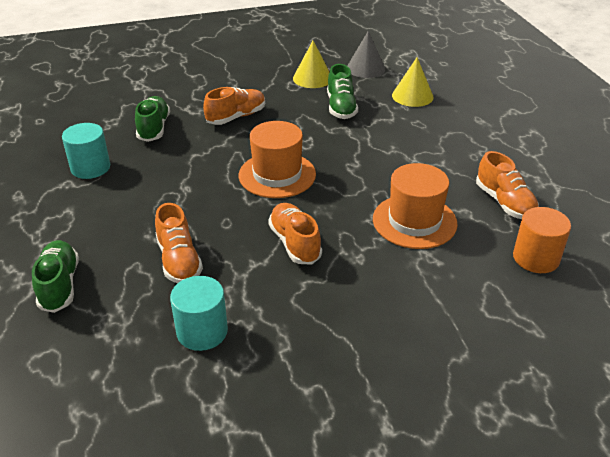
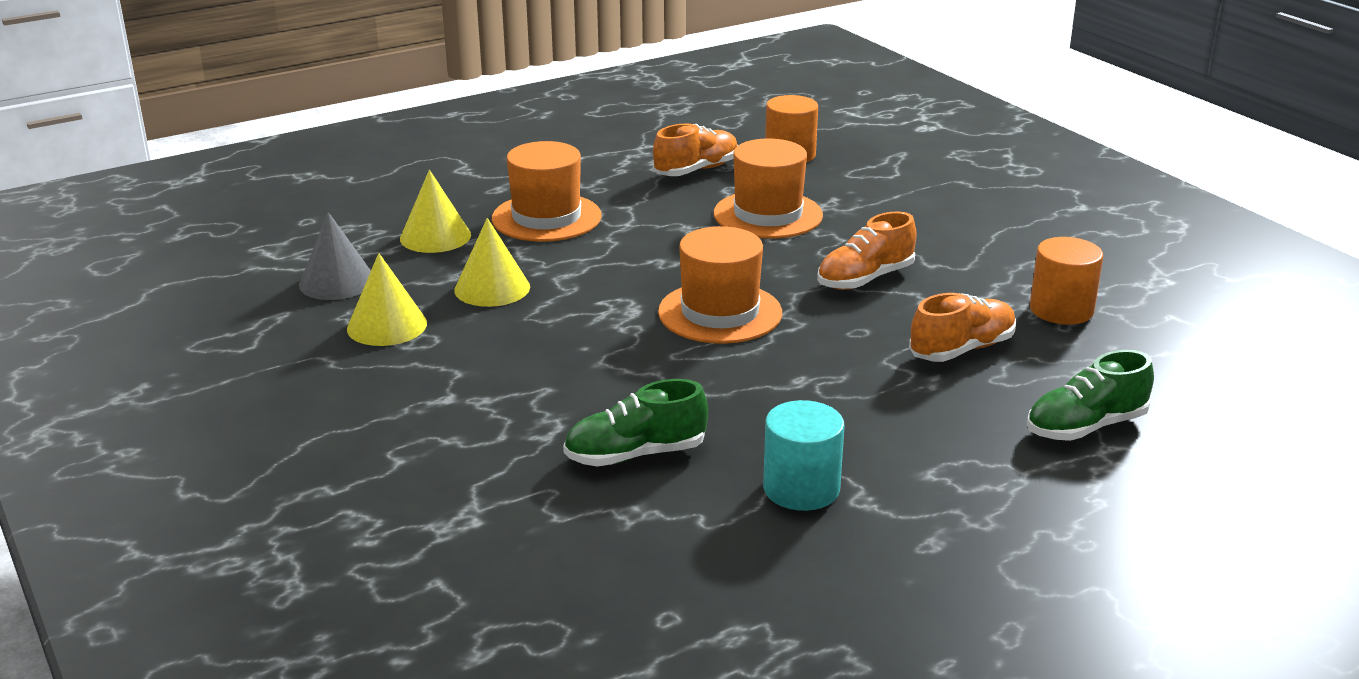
camera: 105 degrees left, 10 degrees down
(202, 331) = (1061, 310): turquoise cylinder -> orange cylinder
(236, 117) = (559, 377): orange shoe -> none
(341, 107) = (492, 288): green shoe -> yellow cone
(430, 132) = (546, 218): none -> orange hat

